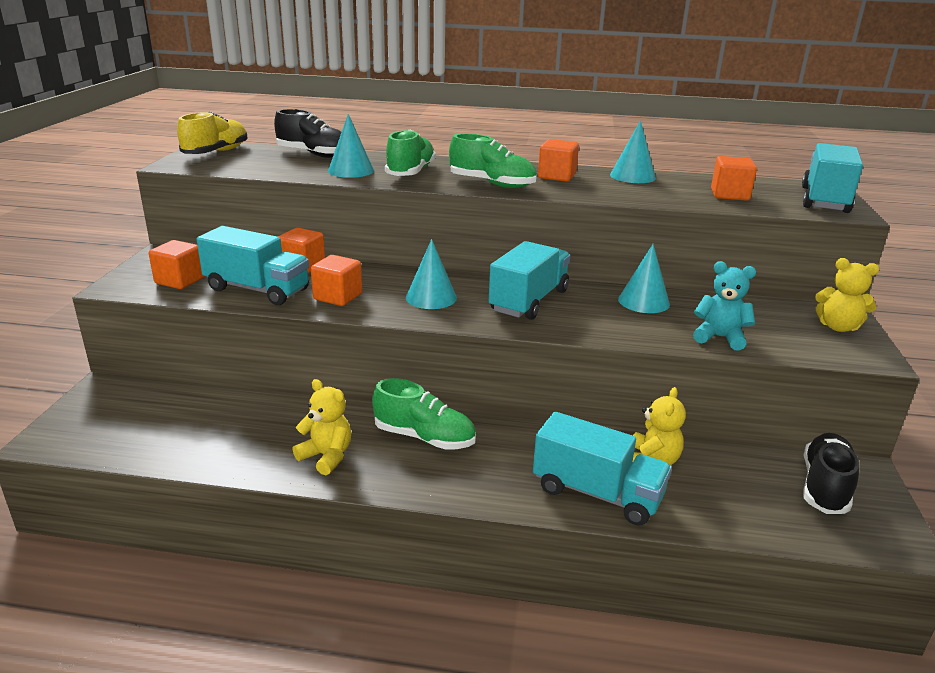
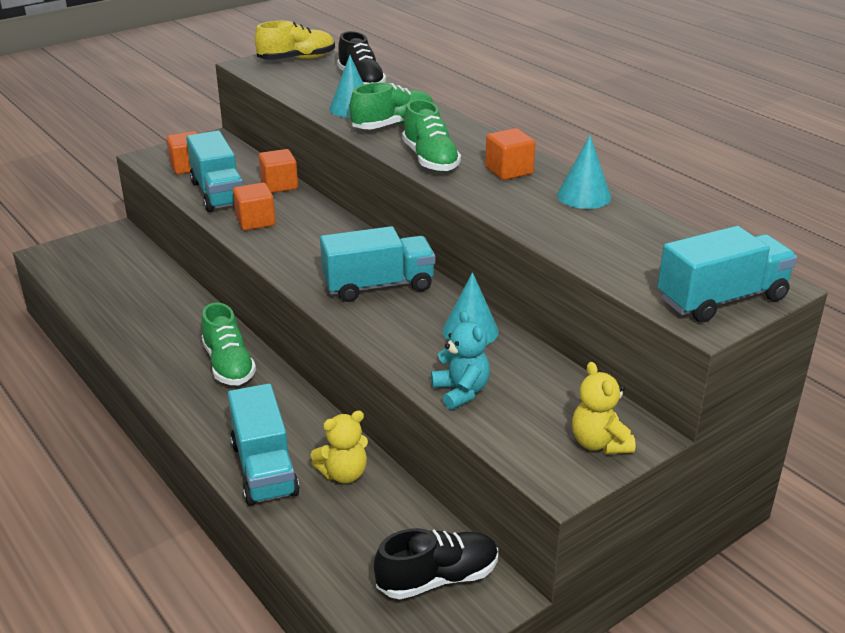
camera: 45 degrees right, 5 degrees up
(326, 456) = (155, 344): yellow teddy bear -> none
(431, 297) = (314, 250): turquoise cone -> none
(729, 195) = (628, 252): orange cube -> none

